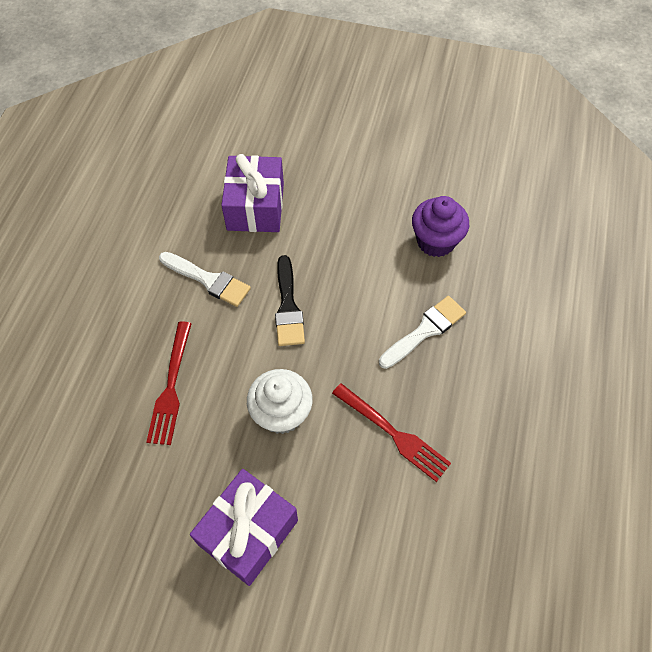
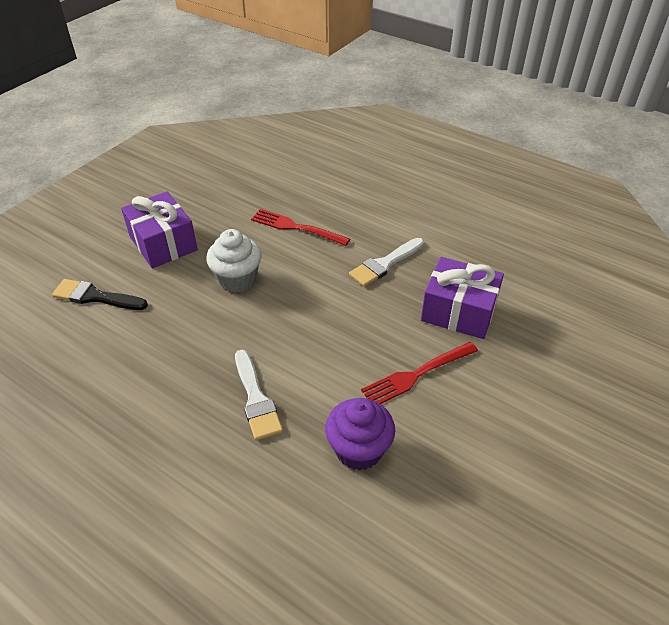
camera: 110 degrees right, 15 degrees down
(288, 307) = (333, 307): black brush -> black brush (95, 297)
(393, 433) = (175, 341): red fork -> red fork (417, 374)

